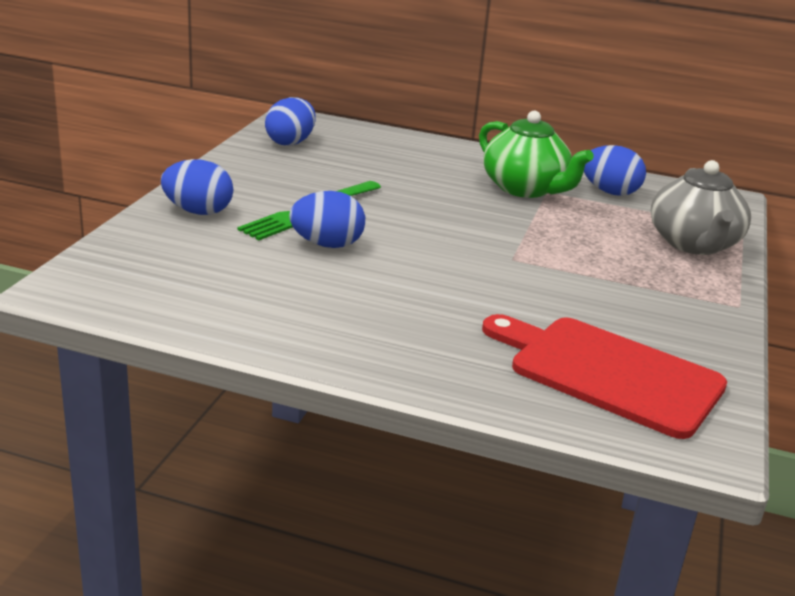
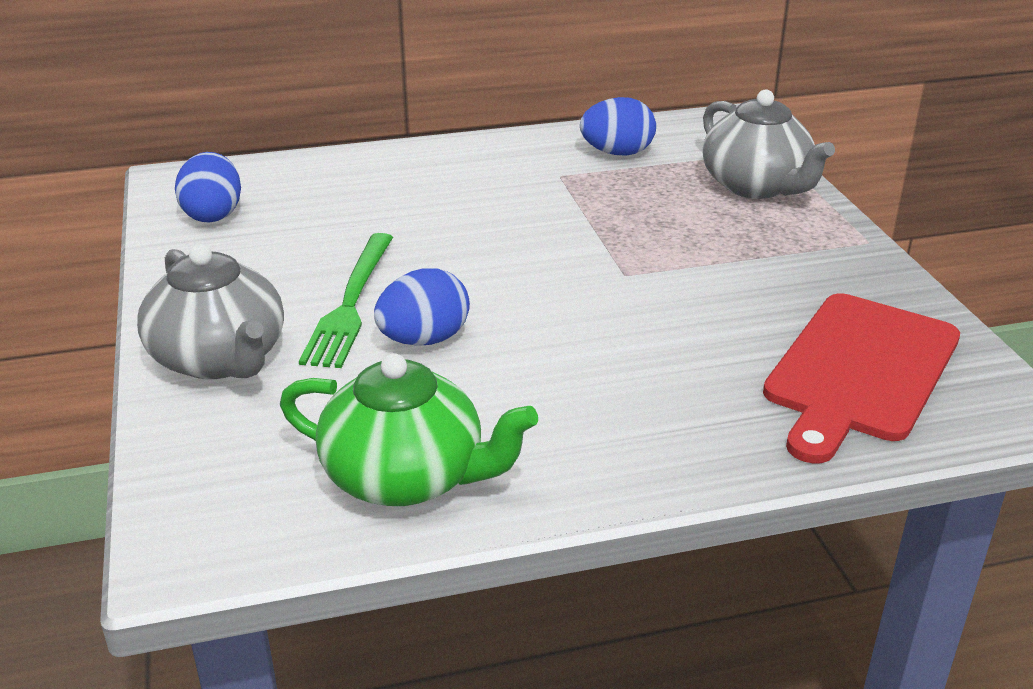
camera: 30 degrees left, 5 degrees up
(198, 211) = (220, 359): blue egg -> grey teapot
(526, 189) = (536, 180): green teapot -> green teapot (407, 477)
(608, 373) = (859, 371): red cutting board -> red cutting board turned 60 degrees counterclockwise

